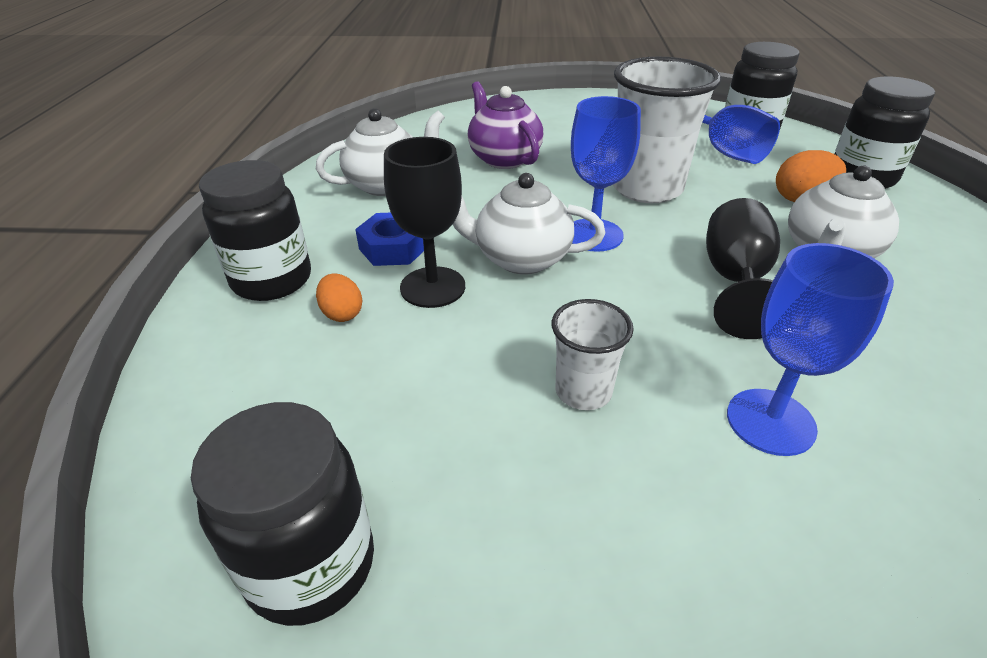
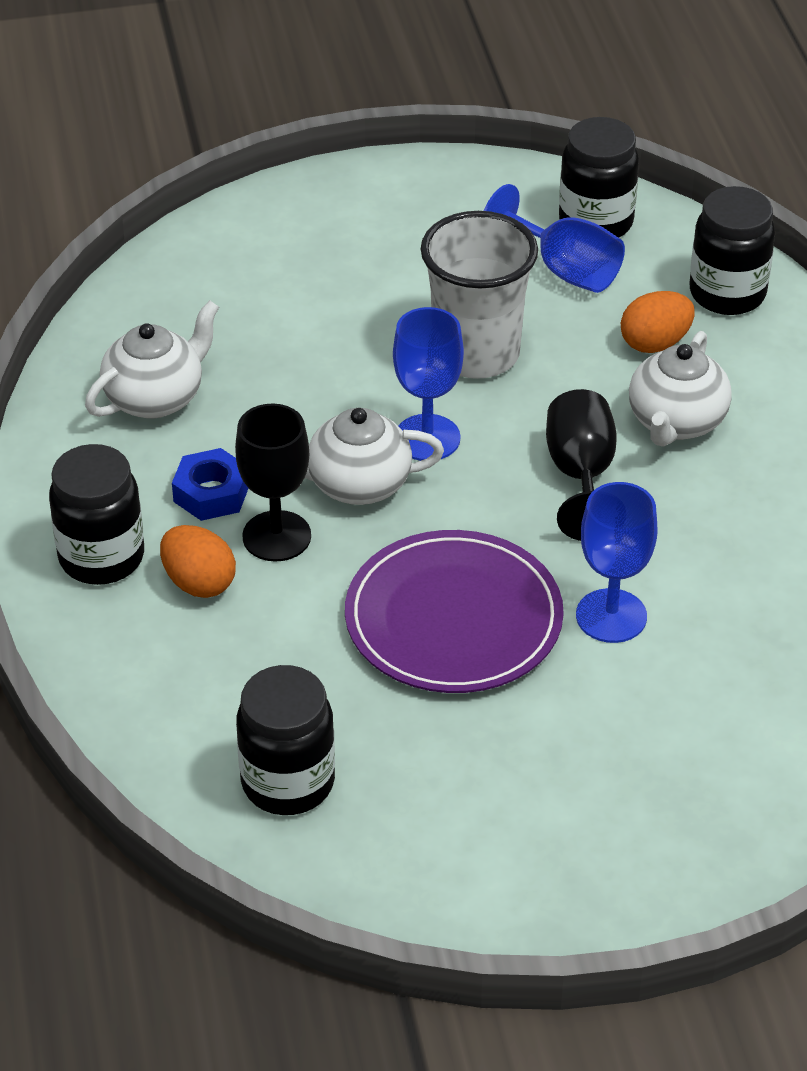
camera: 15 degrees left, 5 degrees up
(342, 313) = (199, 583): orange egg -> orange egg, size x1.50
(504, 158) = (286, 326): purple teapot -> none
(583, 391) = (453, 619): white cup -> purple plate

